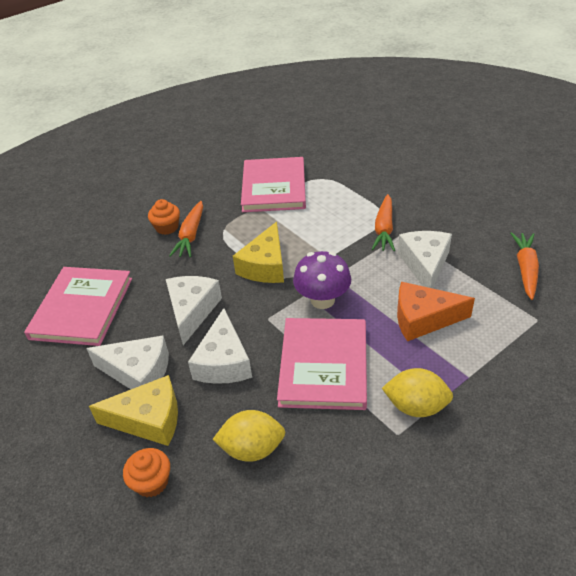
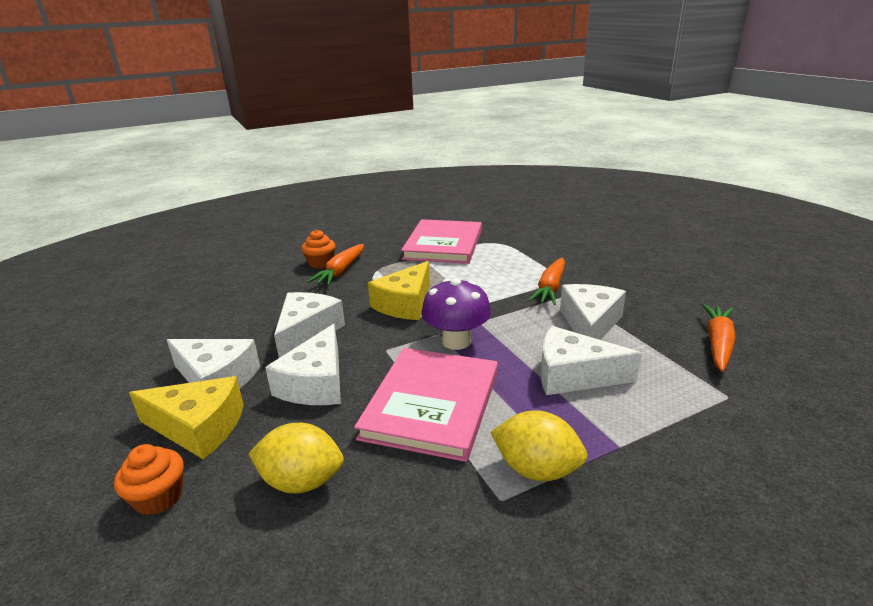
camera: 10 degrees right, 15 degrees down
(82, 308) = (197, 315): pink book -> none
(423, 319) = (573, 375): orange cheese -> white cheese

